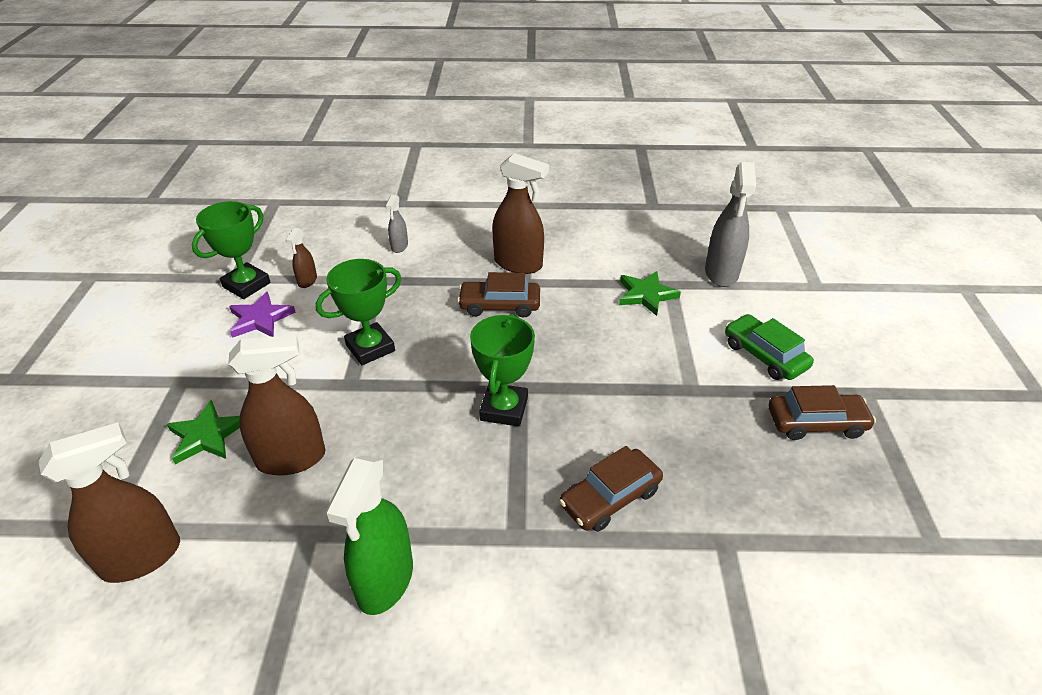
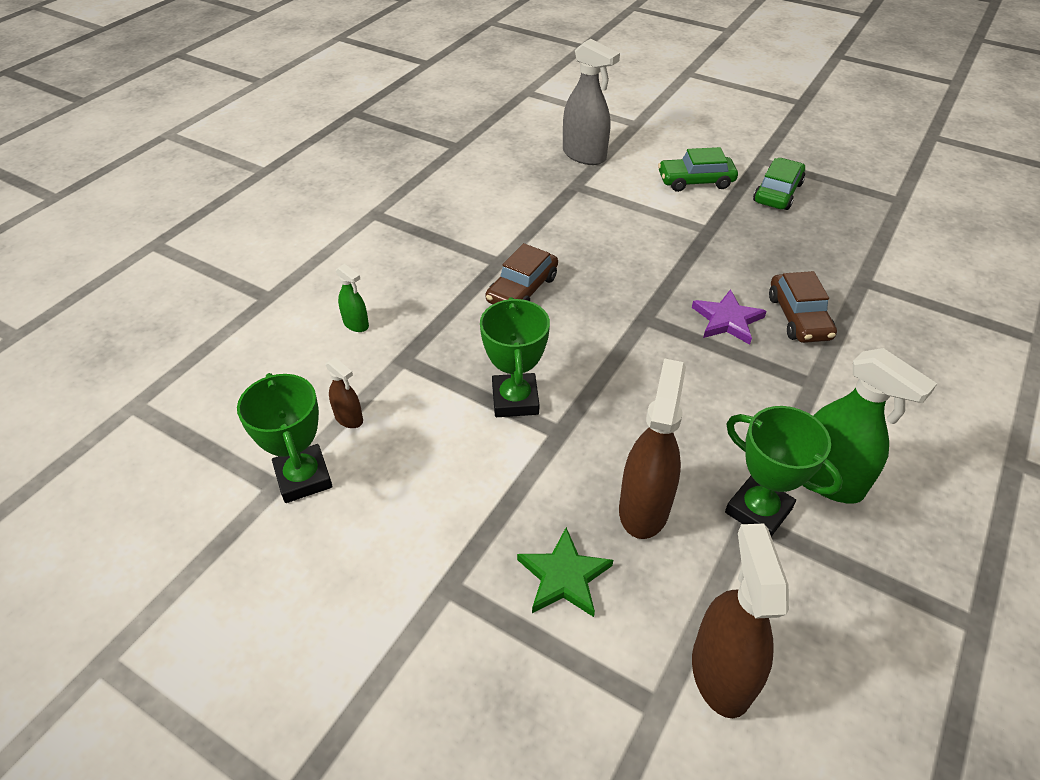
camera: 60 degrees left, 5 degrees up
(260, 319) = (387, 480): purple star -> purple star (727, 320)
(399, 246) = (356, 324): grey spray bottle -> green spray bottle
(504, 409) = (666, 338): green trophy -> green trophy (758, 510)
(518, 264) = (468, 254): brown spray bottle -> none
(646, 295) = (579, 203): green star -> none
(816, 423) = (777, 193): brown car -> green car

